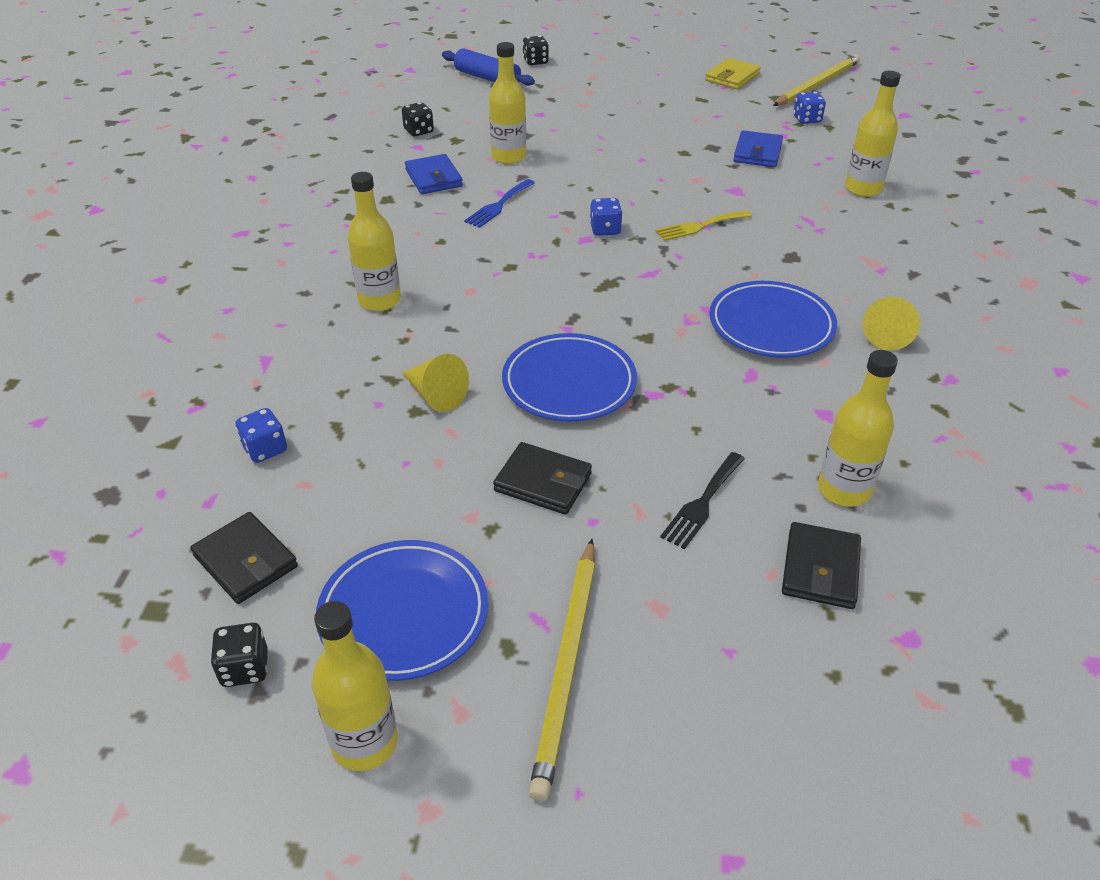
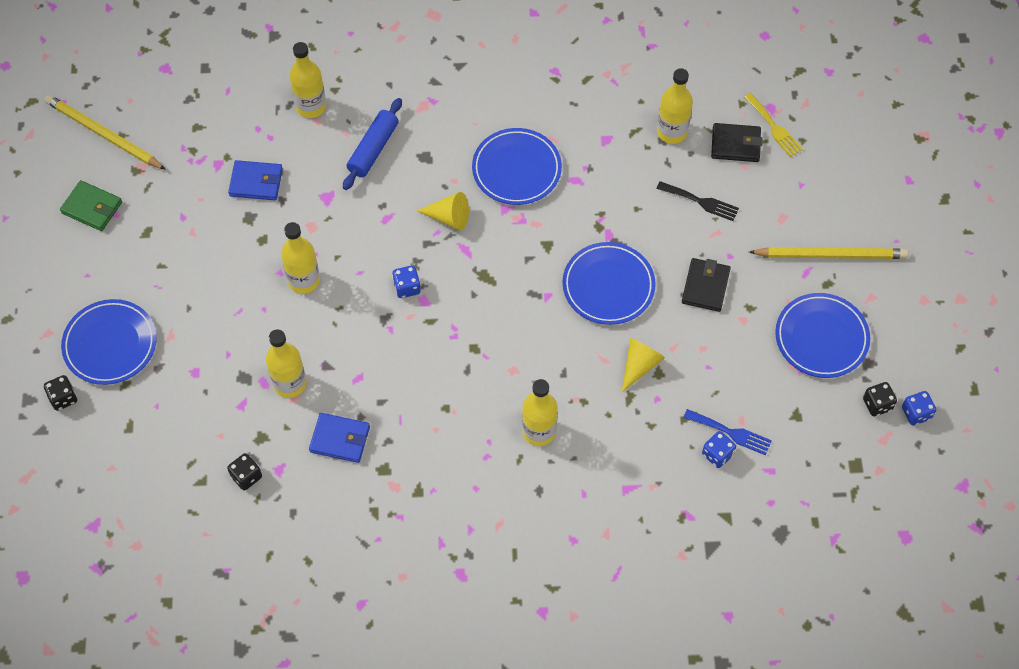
camera: 100 degrees left, 20 degrees up
(245, 561) = (809, 431): black wallet -> none
(364, 742) = (900, 335): yellow bottle -> yellow bottle (304, 280)
(433, 178) = (340, 439): blue wallet -> blue wallet turned 45 degrees clockwise
(487, 78) = (112, 438): blue rolling pin -> blue rolling pin (373, 149)
(498, 205) = (380, 375): blue fork -> blue fork (731, 433)
(582, 80) = (110, 344): none -> blue plate
(700, 226) = (390, 220): yellow fork -> yellow fork (774, 127)
(732, 77) = (92, 208): yellow wallet -> green wallet
(806, 119) = (184, 144): blue dice -> blue dice (916, 413)
(888, 334) = (513, 101): yellow cone -> yellow cone (449, 217)

